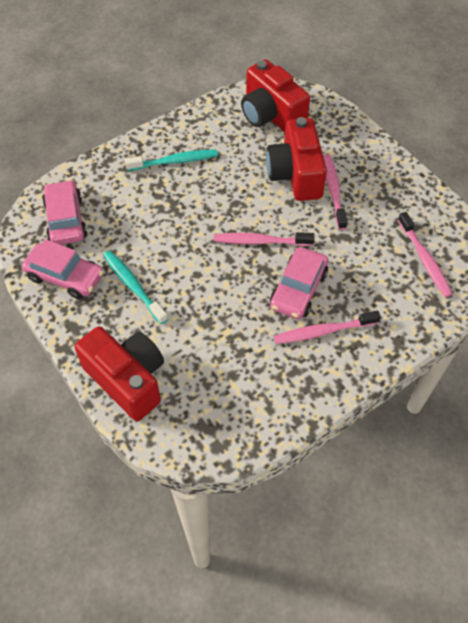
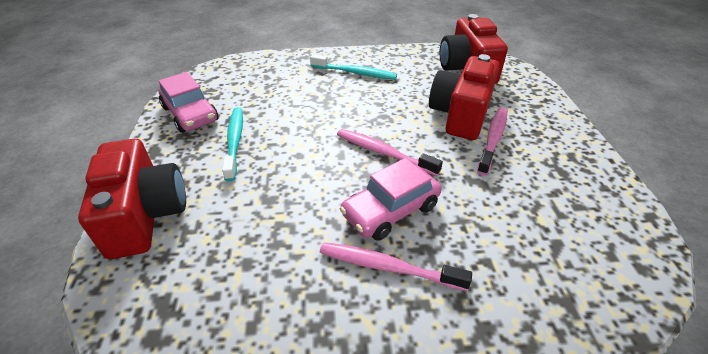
camera: 30 degrees right, 15 degrees down
(66, 220) = (233, 80): pink car -> none
(424, 259) = (575, 245): pink toothbrush -> none

